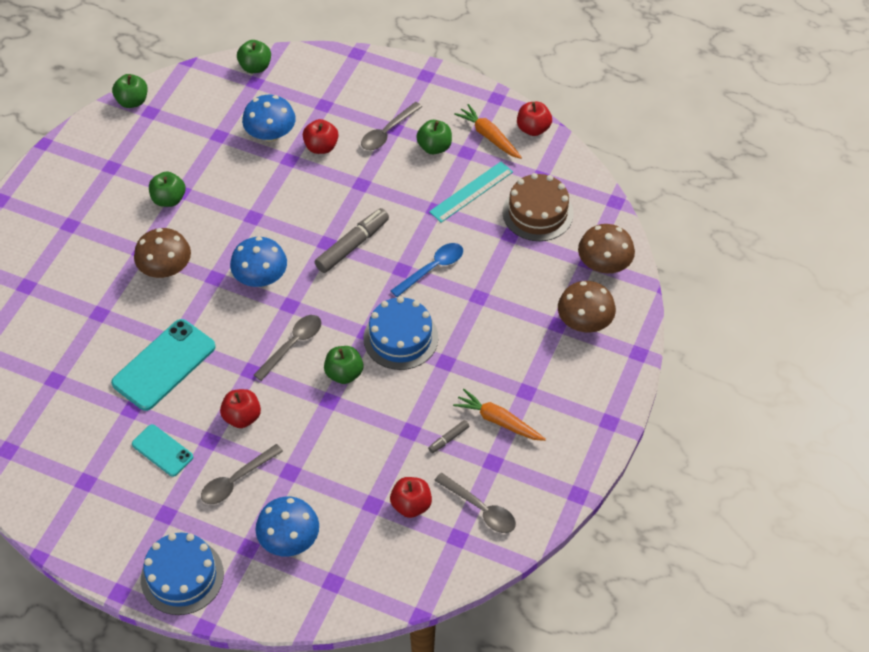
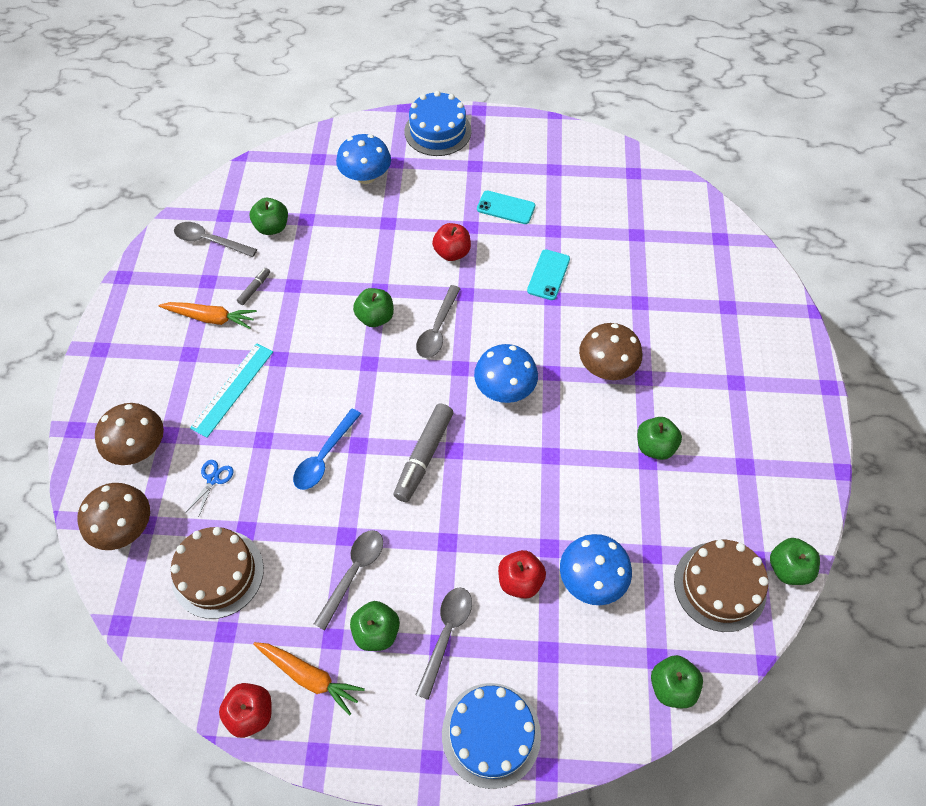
camera: 160 degrees right, 5 degrees up
(164, 365) = (548, 275): turquoise phone -> turquoise phone, size x0.57
(186, 105) = (720, 586): none -> brown cake
(236, 480) = (430, 204): grey spoon -> grey spoon (353, 573)
(400, 338) = (332, 368): blue cake -> blue cake (491, 734)
(411, 505) = (272, 227): red apple -> green apple
(471, 192) = (308, 576): turquoise ruler -> turquoise ruler (232, 389)
(527, 278) = (213, 479): none -> blue scissors

